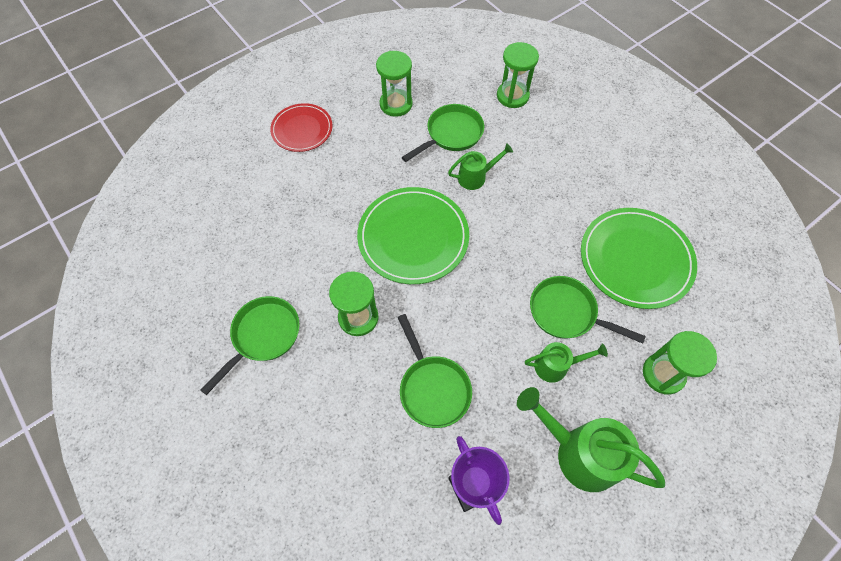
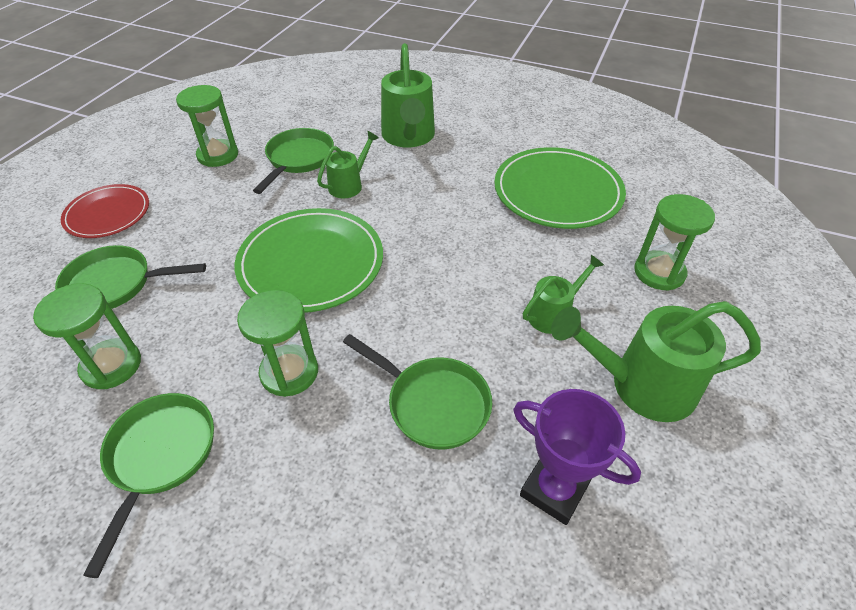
camera: 30 degrees left, 15 degrees down
(512, 96) = (344, 111): green hourglass -> green hourglass (111, 365)
(548, 148) = (409, 137): none -> green watering can
(566, 313) = (527, 262): green pan -> green pan (115, 284)

